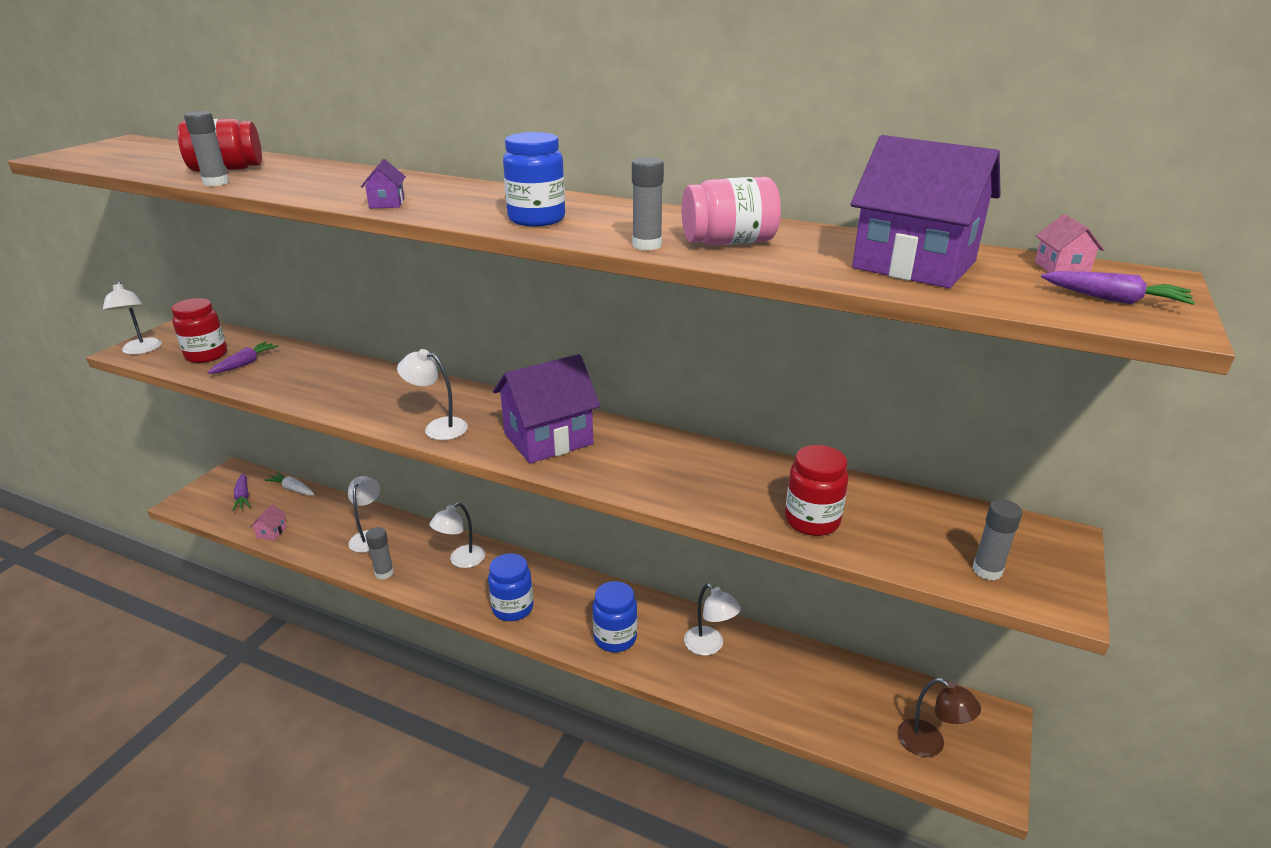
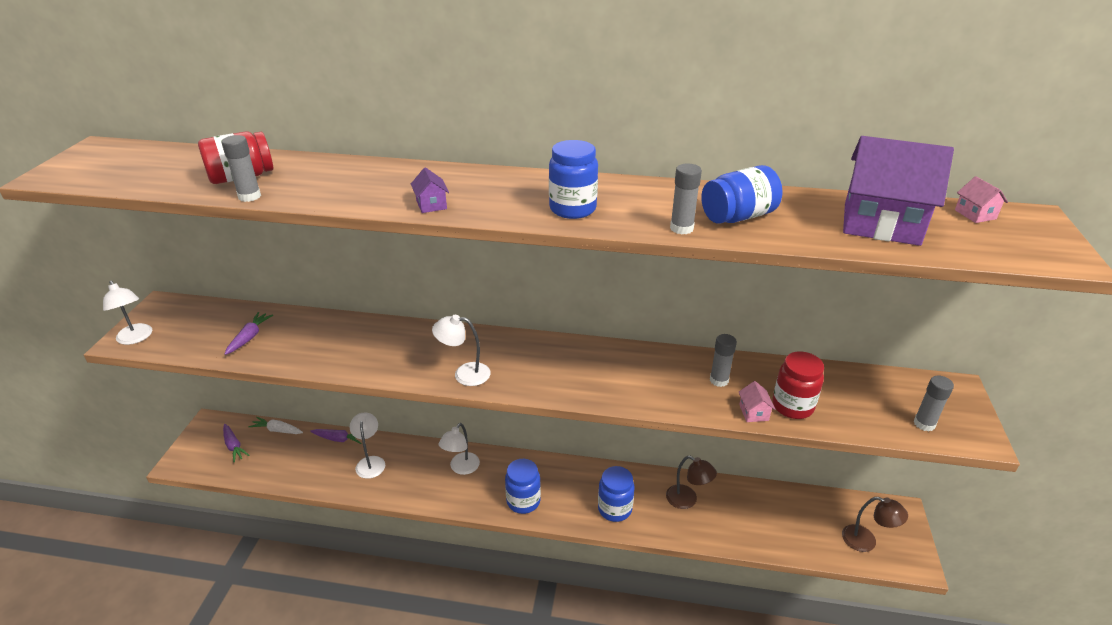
camera: 15 degrees left, 5 degrees up
(206, 355) = (205, 334): red jar -> none
(271, 532) = (279, 475): pink house -> pink house (753, 412)
(384, 573) = (401, 492): grey glue stick -> grey glue stick (719, 380)
(548, 439) = (560, 369): purple house -> none
(709, 646) = (687, 500): white lamp -> brown lamp
(729, 242) = (738, 217): pink jar -> blue jar
(1115, 300) = (1026, 241): purple carrot -> purple carrot (339, 439)

